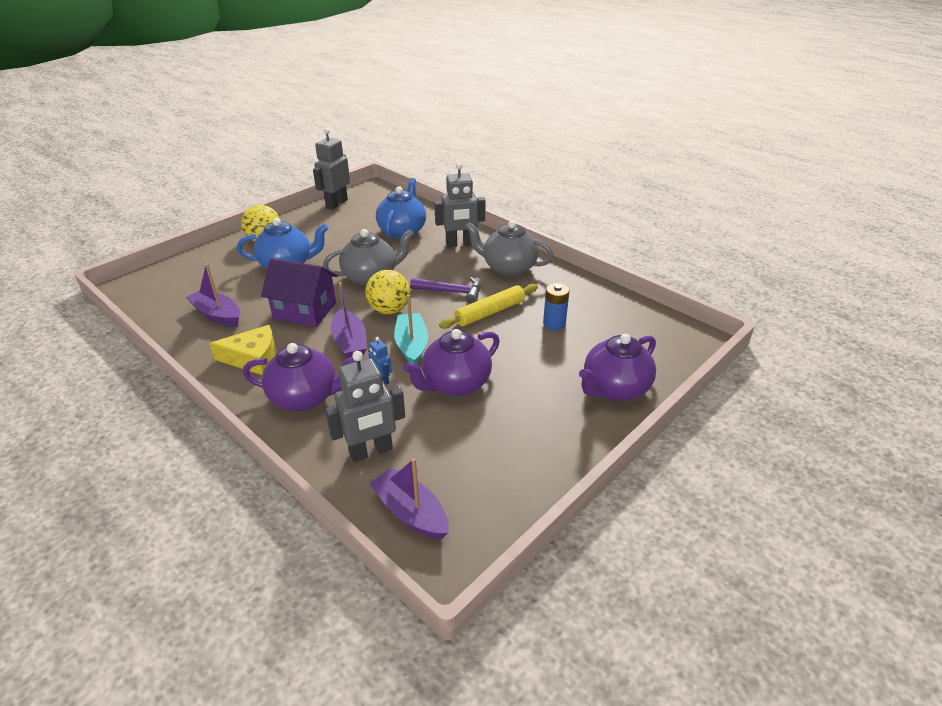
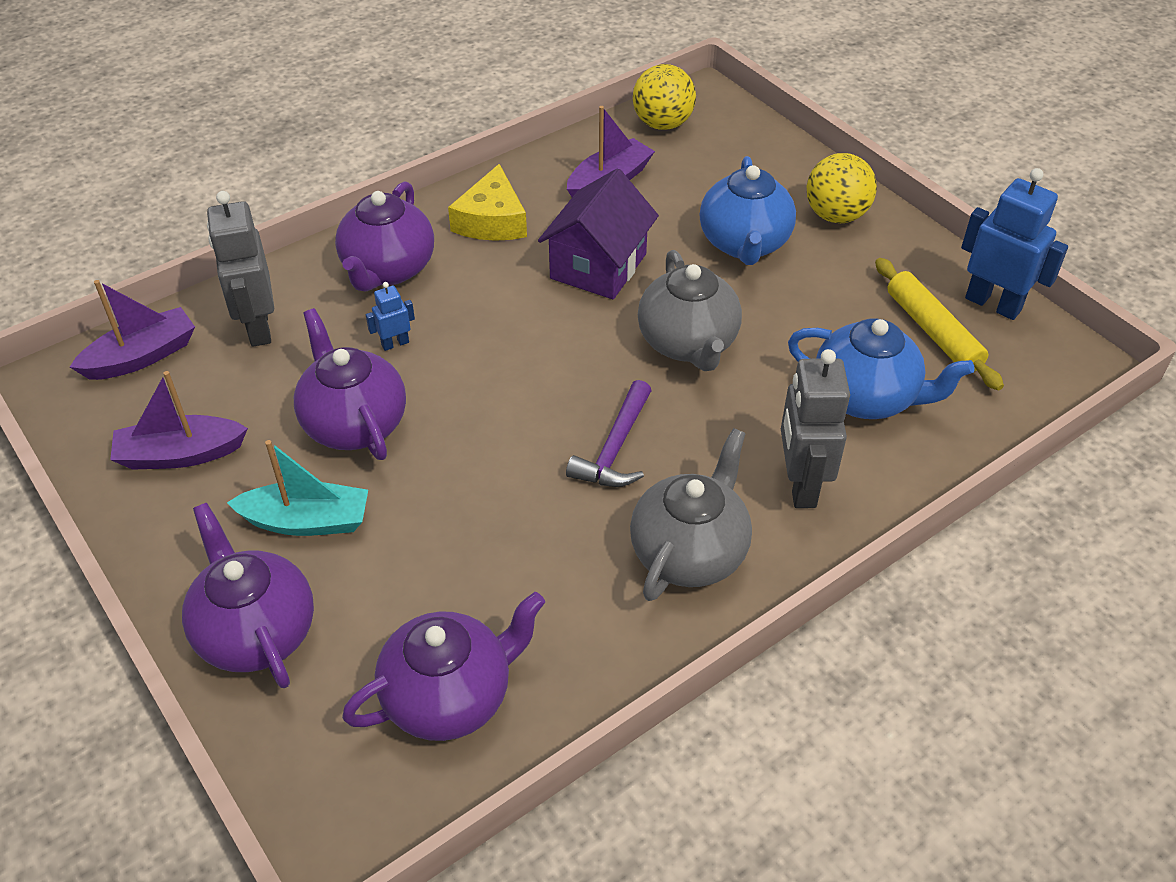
camera: 100 degrees right, 10 degrees up
(336, 204) = (993, 304): grey robot -> blue robot
(350, 342) = (498, 313): purple boat -> purple boat (180, 454)
(389, 310) = (576, 361): yellow ball -> yellow ball (662, 124)
(411, 345) = (468, 382): turquoise boat -> turquoise boat (307, 521)
(490, 312) = (534, 496): yellow rolling pin -> yellow rolling pin (933, 332)
(554, 324) = (469, 587): blue battery -> none
(614, 320) = (450, 696): none -> purple teapot

